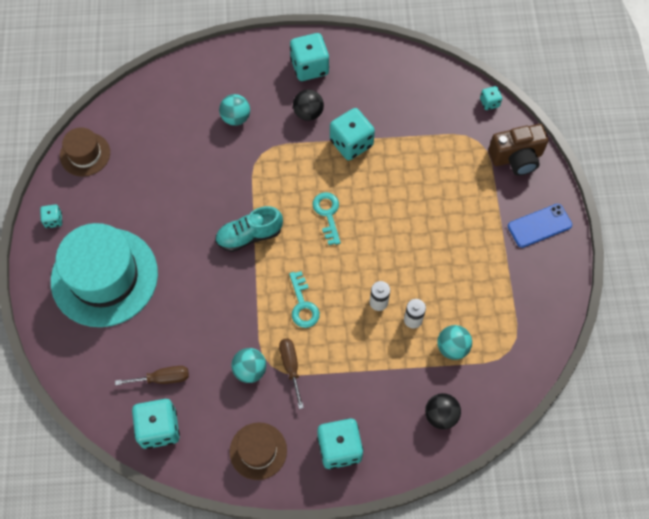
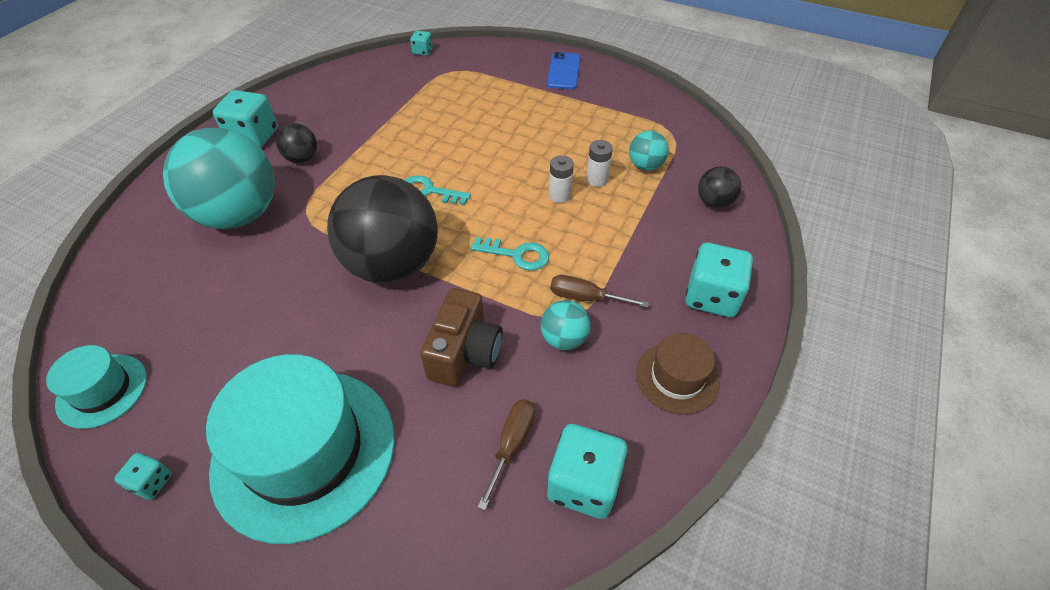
camera: 60 degrees left, 15 degrees down
(85, 154) = (102, 390): brown hat -> turquoise hat
(236, 118) = (239, 215): turquoise ball -> turquoise ball, size x2.28
(249, 235) = (393, 265): turquoise shoe -> black ball
(351, 143) = (369, 143): turquoise dice -> none
(516, 158) = (489, 58): brown camera -> brown camera (464, 353)

